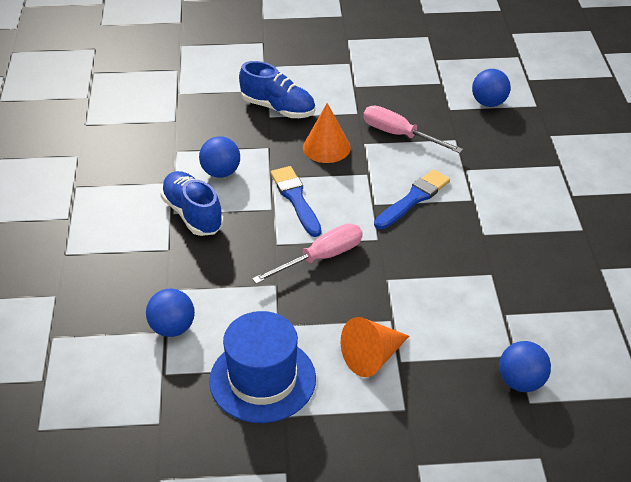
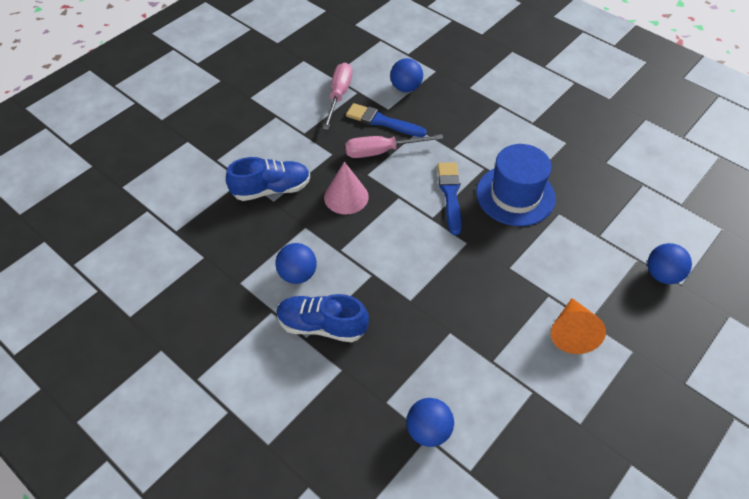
camera: 45 degrees left, 10 degrees up
(262, 379) = (534, 412): blue hat -> blue hat (515, 195)
(296, 199) = (377, 254): blue brush -> blue brush (382, 121)
(321, 258) = (451, 286): pink screwdriver -> pink screwdriver (339, 95)
(326, 147) = (346, 197): orange cone -> pink cone

